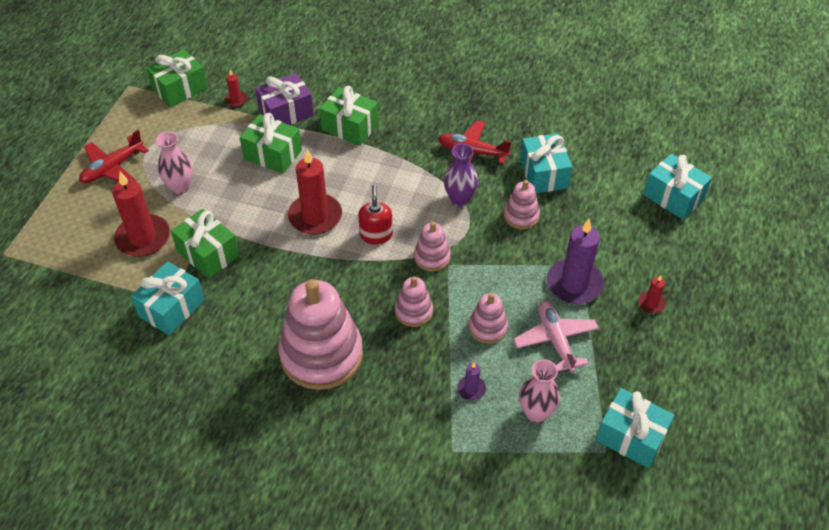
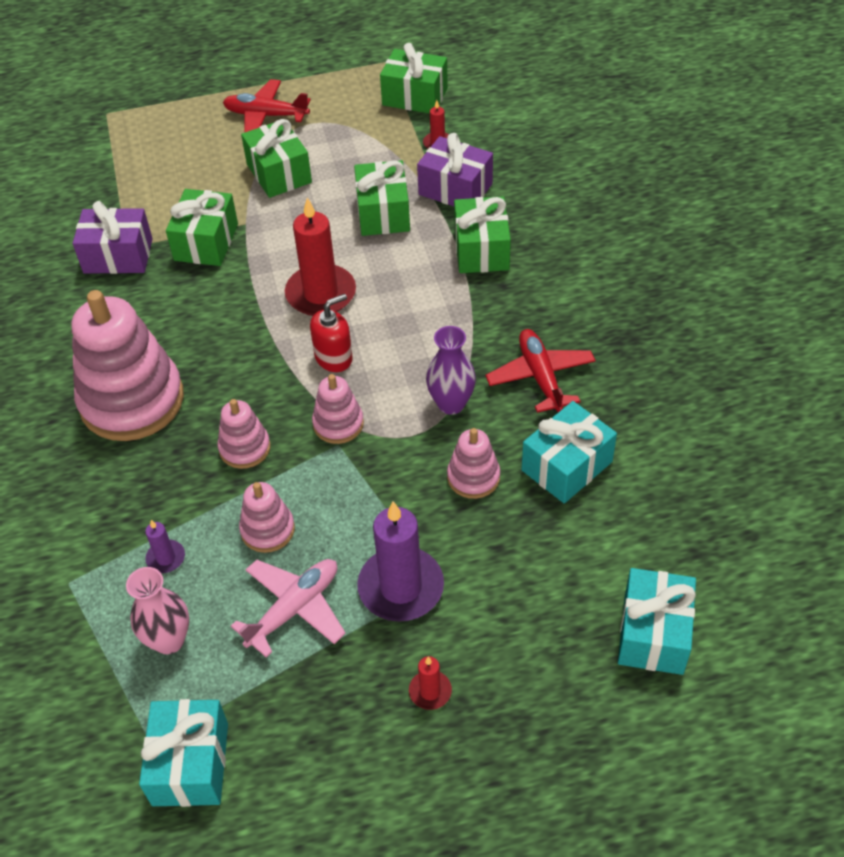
camera: 60 degrees right, 0 degrees up
(143, 238) = (192, 186): red candle -> none
(171, 308) = (118, 256): turquoise gift -> purple gift
(180, 187) = (279, 173): pink vase -> green gift

